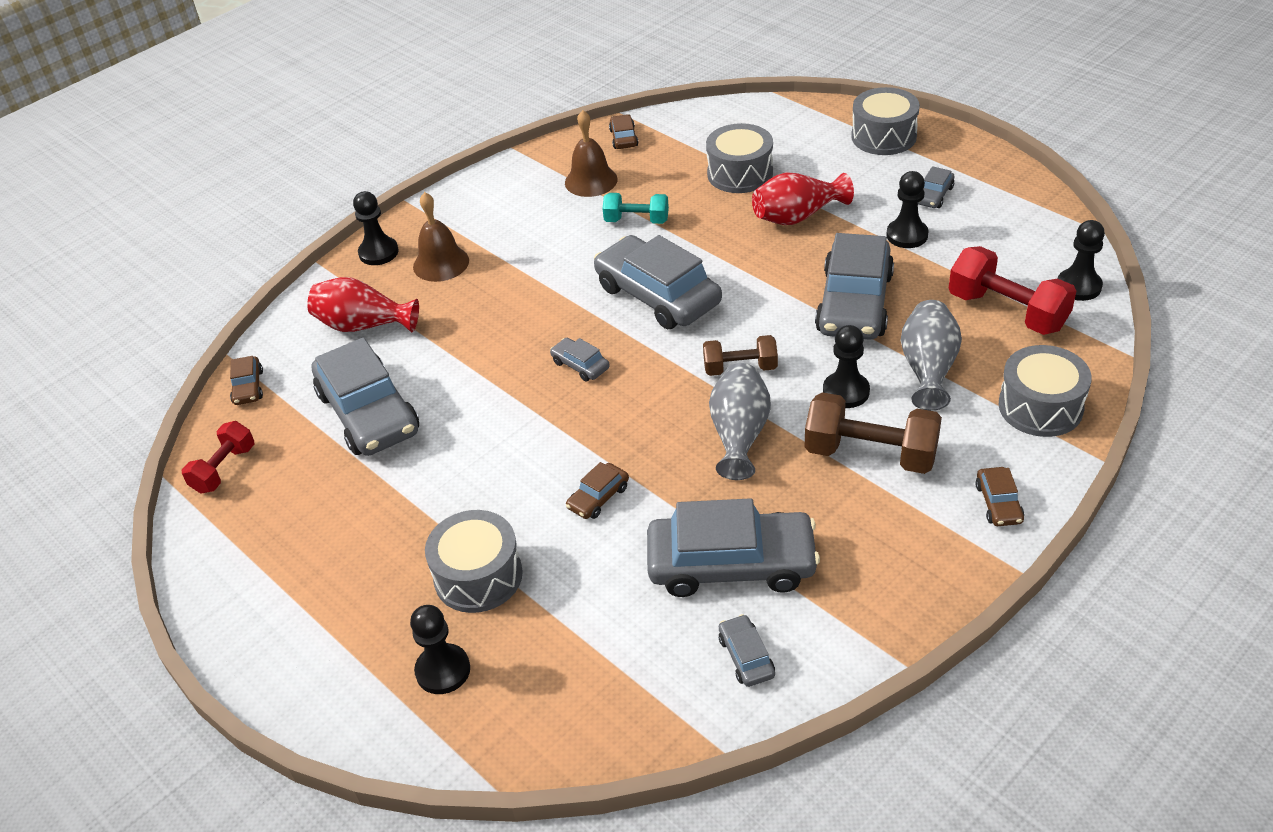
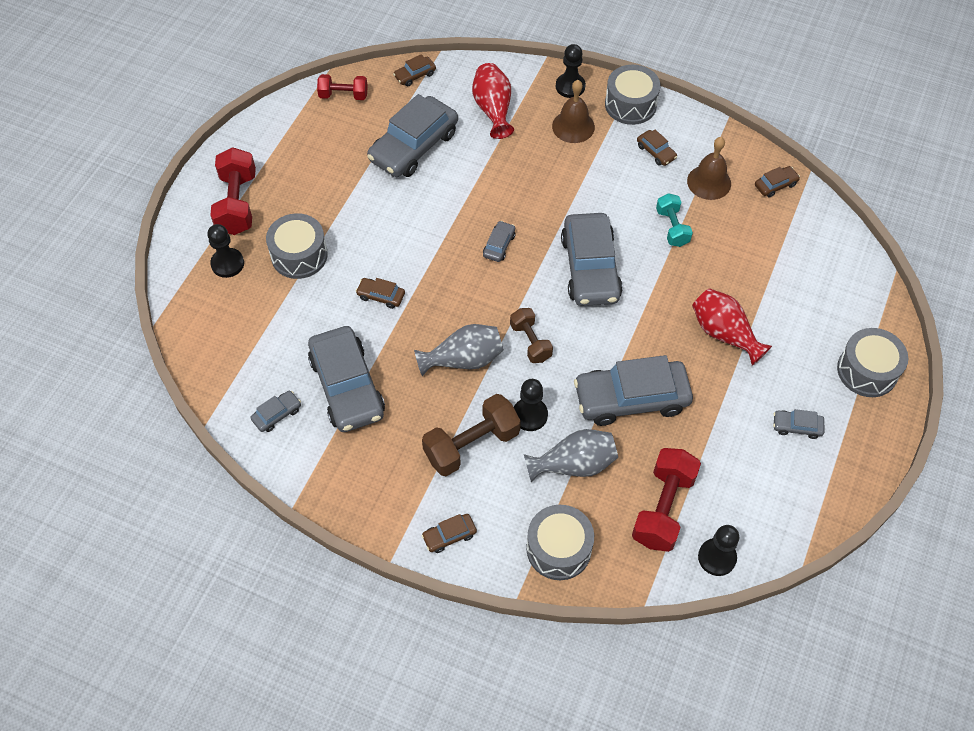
camera: 65 degrees right, 15 degrees up
(335, 636) = (237, 204): none -> red dumbbell
(523, 208) = (656, 152): none -> brown car
(658, 295) = (590, 268): grey car -> grey car turned 150 degrees clockwise
(740, 173) = (764, 278): grey drum -> grey drum (630, 104)
(870, 454) = (471, 445): brown dumbbell -> brown dumbbell turned 60 degrees clockwise
(907, 235) = (732, 417): black pawn -> none

